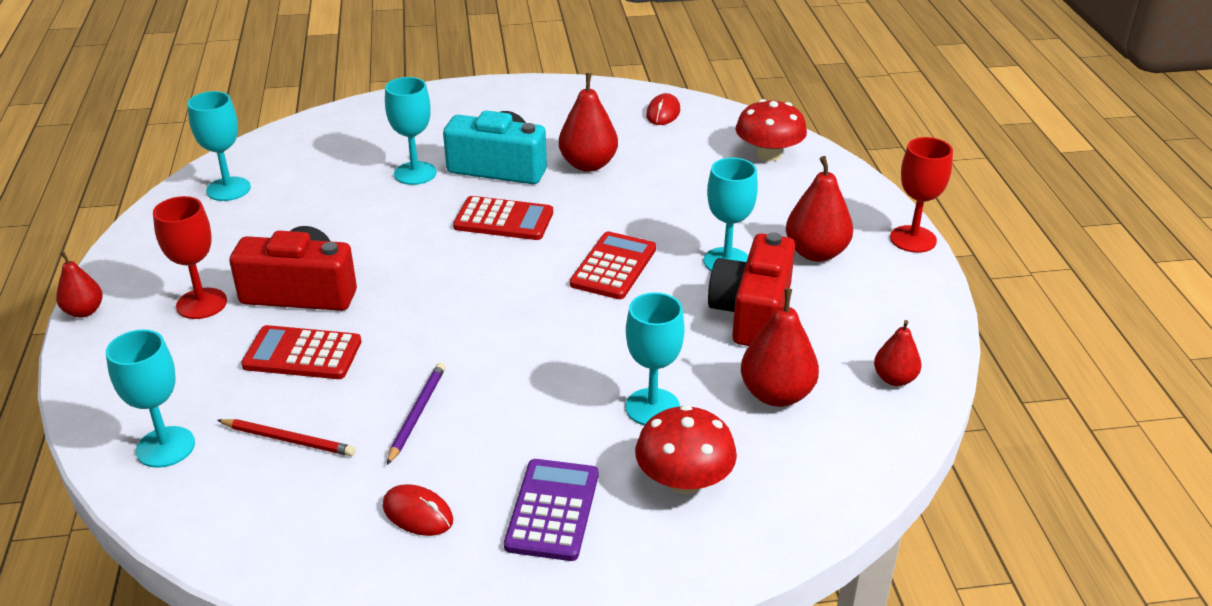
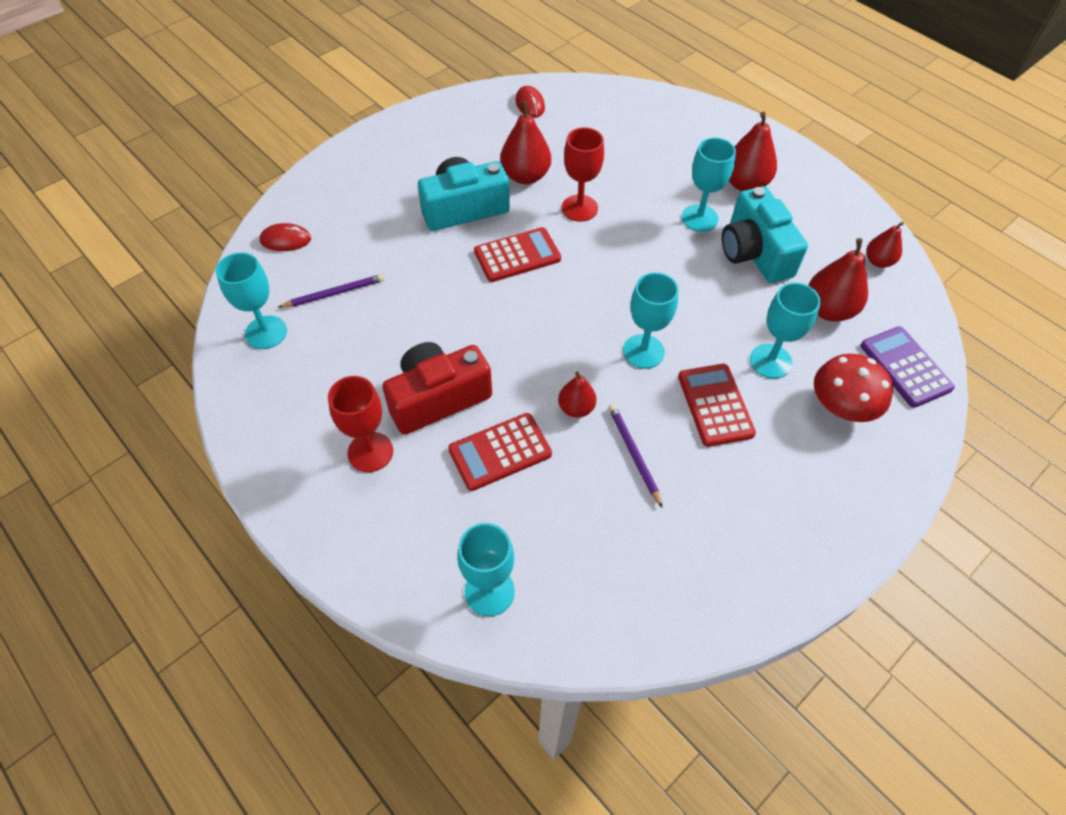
camera: 35 degrees left, 20 degrees up
(84, 311) = (278, 514): red pear -> red pear (576, 408)
(288, 440) = (571, 529): red pencil -> none
(313, 184) = (334, 293): none -> purple pencil
(415, 173) = (405, 244): turquoise goblet -> turquoise goblet (643, 351)
(418, 513) = (717, 531): red mouse -> red mouse (285, 240)
(552, 510) = (792, 475): purple calculator -> purple calculator (905, 367)
(613, 267) = (633, 259): red calculator -> red calculator (715, 405)
(752, 312) = (754, 253): red camera -> turquoise camera
(768, 154) = (637, 112): red mushroom -> none
(913, 239) = (788, 145): red goblet -> red goblet (579, 208)

